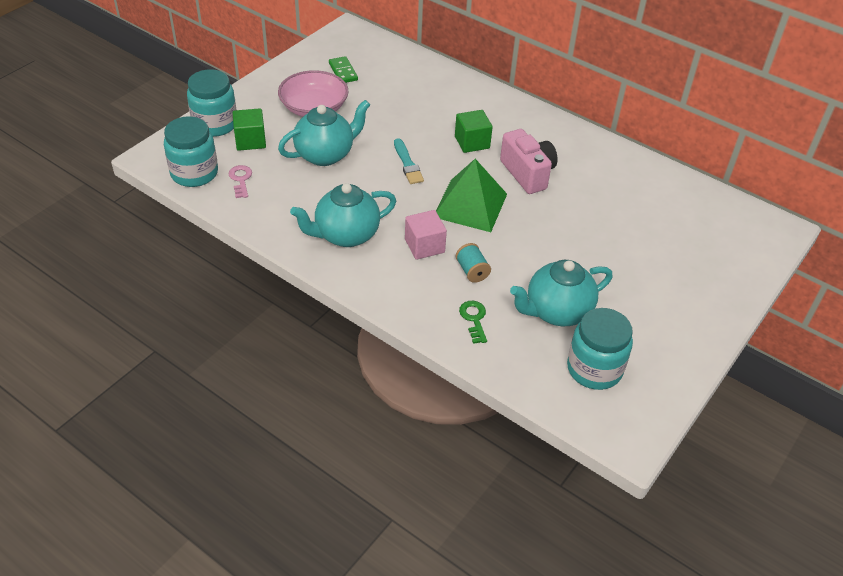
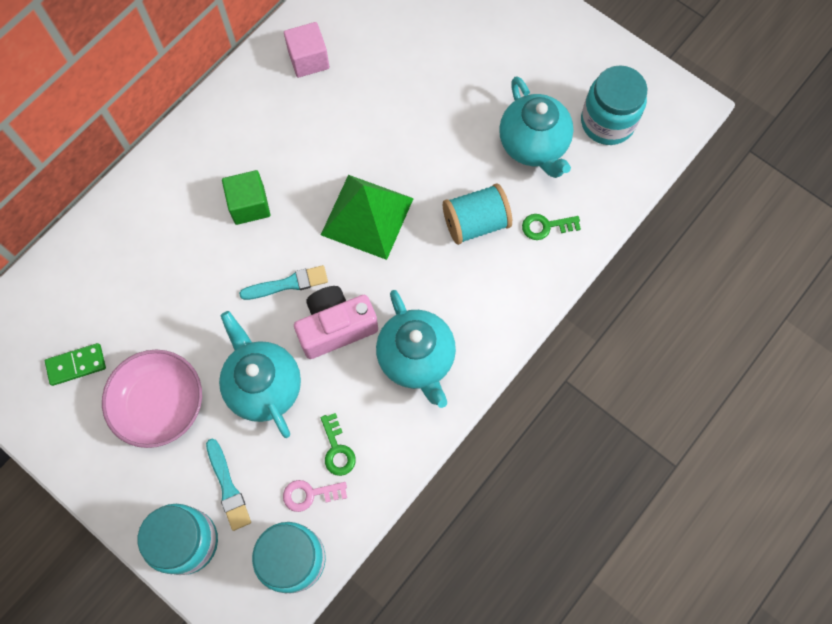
camera: 85 degrees left, 25 degrees up
(250, 141) = (228, 487): green cube -> turquoise brush
(273, 193) = (337, 449): none -> green key
(424, 246) = (435, 270): pink cube -> pink cube (308, 60)
(472, 271) = (475, 223): turquoise spool -> turquoise spool, size x1.61
(527, 173) = (312, 148): pink camera -> pink camera (336, 327)

